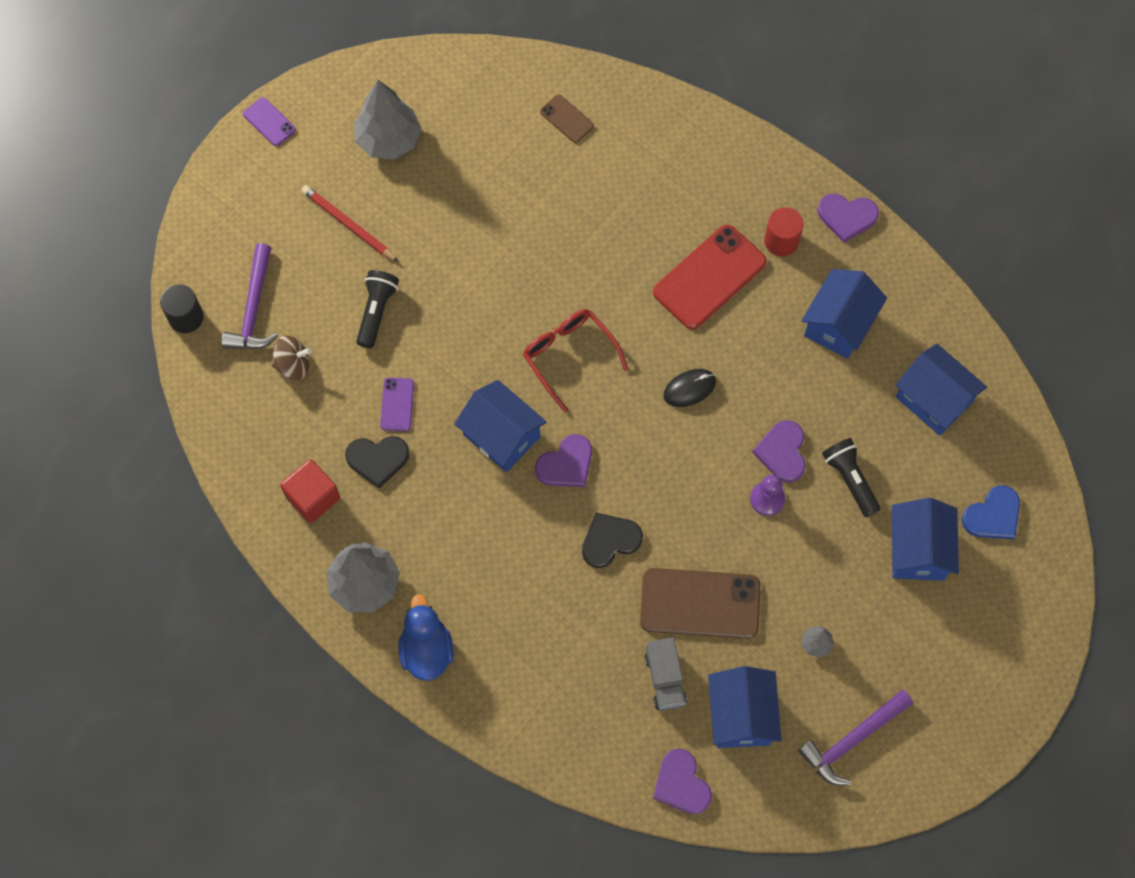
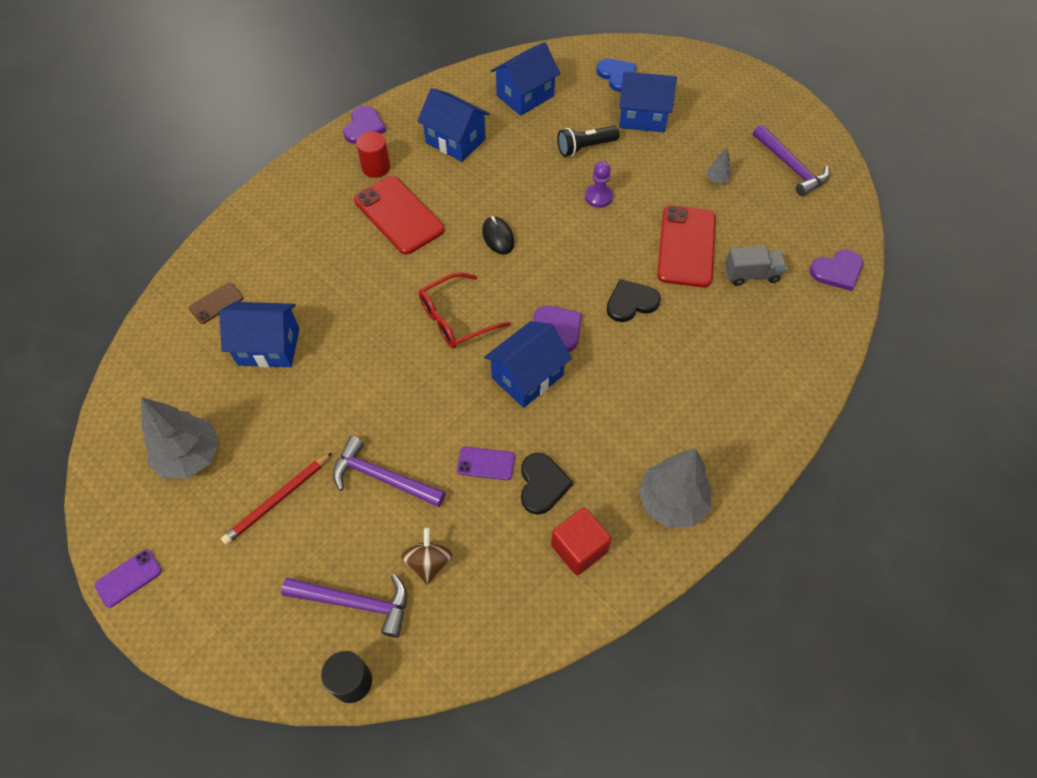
camera: 85 degrees left, 10 degrees down
(376, 312) = (382, 477): black flashlight -> purple hammer
(426, 650) = (735, 451): blue duck -> none
(610, 540) = (631, 302): black heart -> black heart turned 90 degrees clockwise
(700, 603) = (686, 246): brown phone -> red phone
(741, 715) = (777, 229): blue house -> blue house (269, 347)
(782, 452) = (559, 184): purple heart -> none

